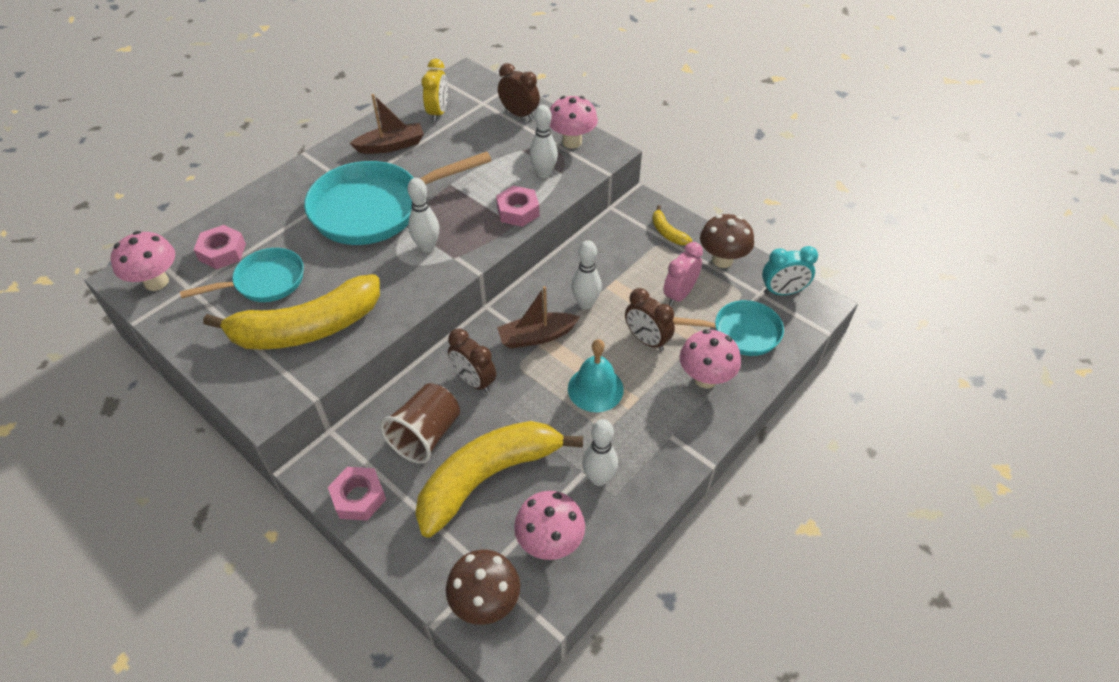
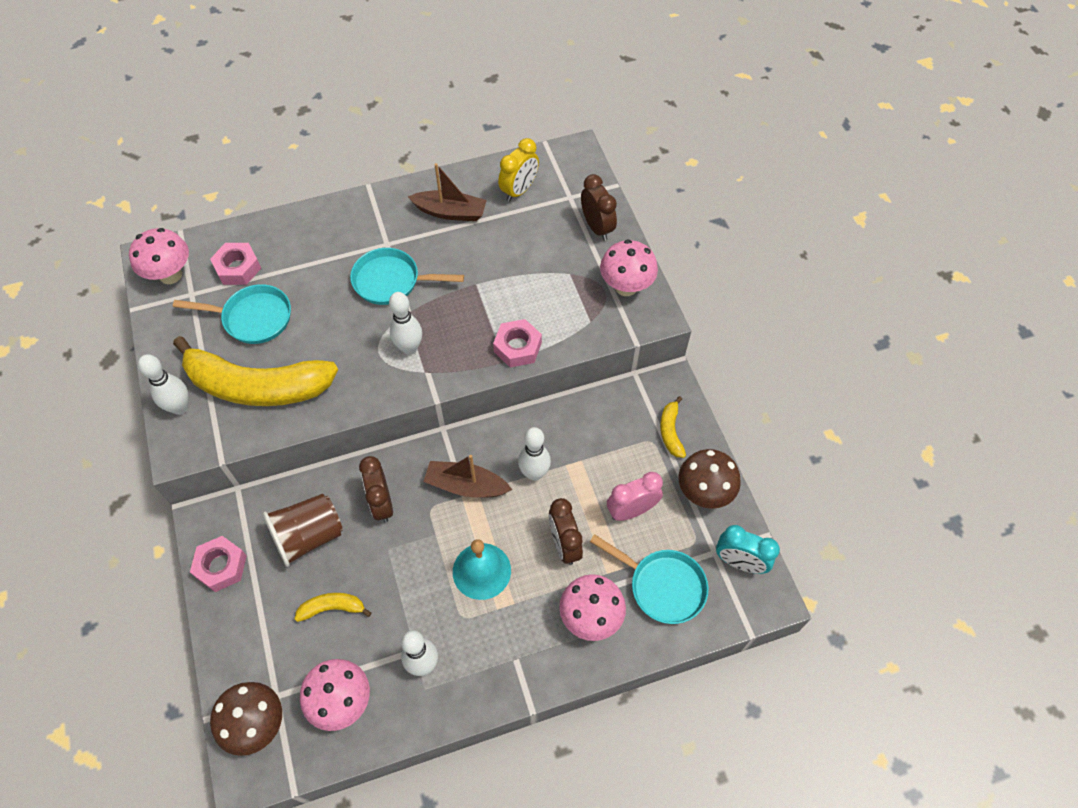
camera: 30 degrees right, 10 degrees up
(375, 208) = (391, 281): turquoise pan -> turquoise pan, size x0.57
(488, 477) = (332, 608): yellow banana -> yellow banana, size x0.41
(544, 173) = (572, 313): white bowling pin -> white bowling pin (180, 407)

